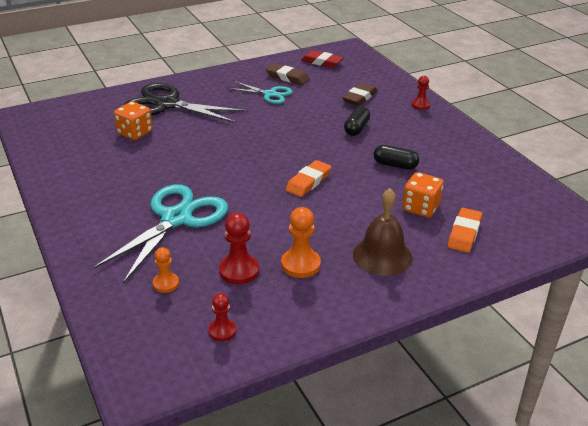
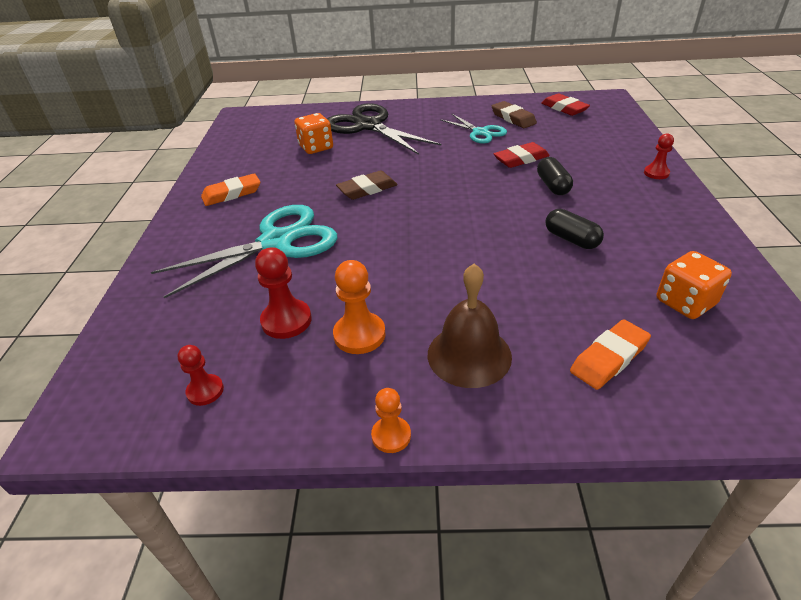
camera: 30 degrees right, 5 degrees up
(166, 284) = (203, 312): orange pawn -> orange pawn (391, 435)
(308, 182) = (448, 235): orange eraser -> orange eraser (232, 194)
(318, 111) = (521, 159): none -> red eraser
(356, 128) = (553, 186): black capsule -> black capsule turned 60 degrees counterclockwise
(359, 97) = (582, 152): brown eraser -> brown eraser (367, 189)
(420, 208) = (568, 303): orange dice -> orange dice (685, 302)

